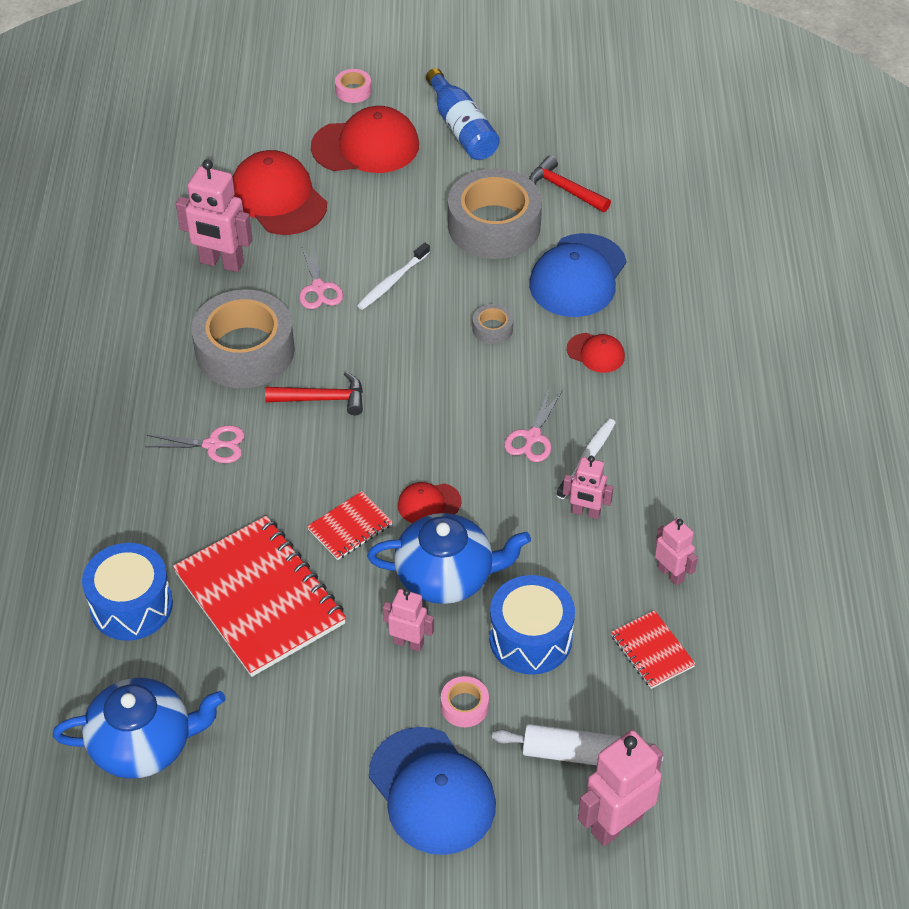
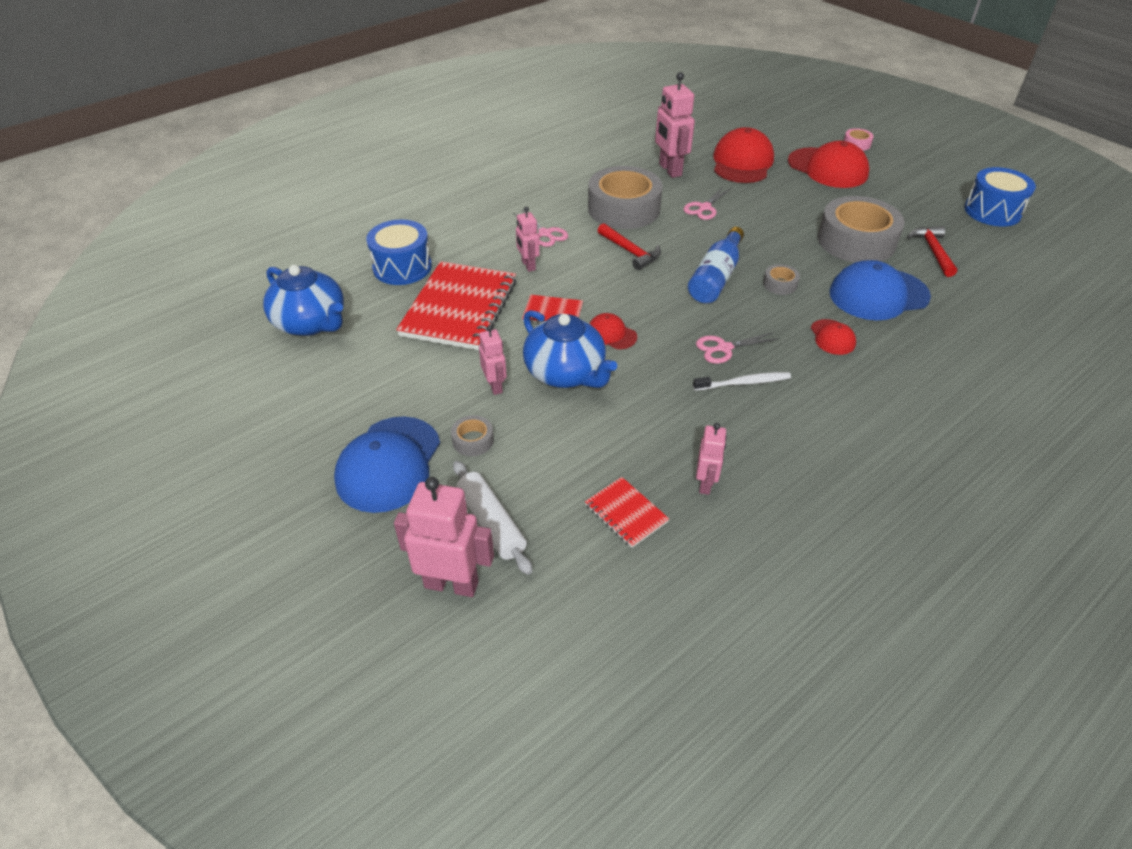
camera: 50 degrees right, 5 degrees down
(392, 282) = (751, 229): white toothbrush -> none
(461, 128) = (902, 190): blue bottle -> blue bottle (715, 277)
(464, 706) = (473, 440): pink tape -> grey tape
(530, 638) = (563, 441): blue drum -> blue drum (992, 211)
(586, 512) = (699, 408): pink robot -> pink robot (528, 265)
(652, 651) = (626, 513): red notebook -> red notebook turned 60 degrees counterclockwise

